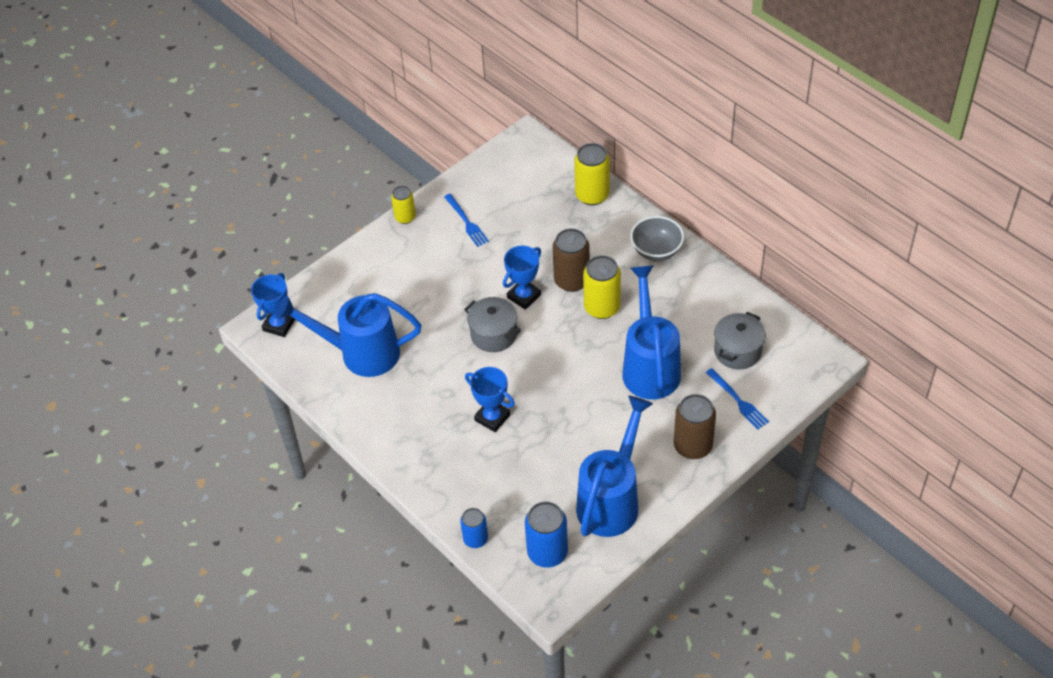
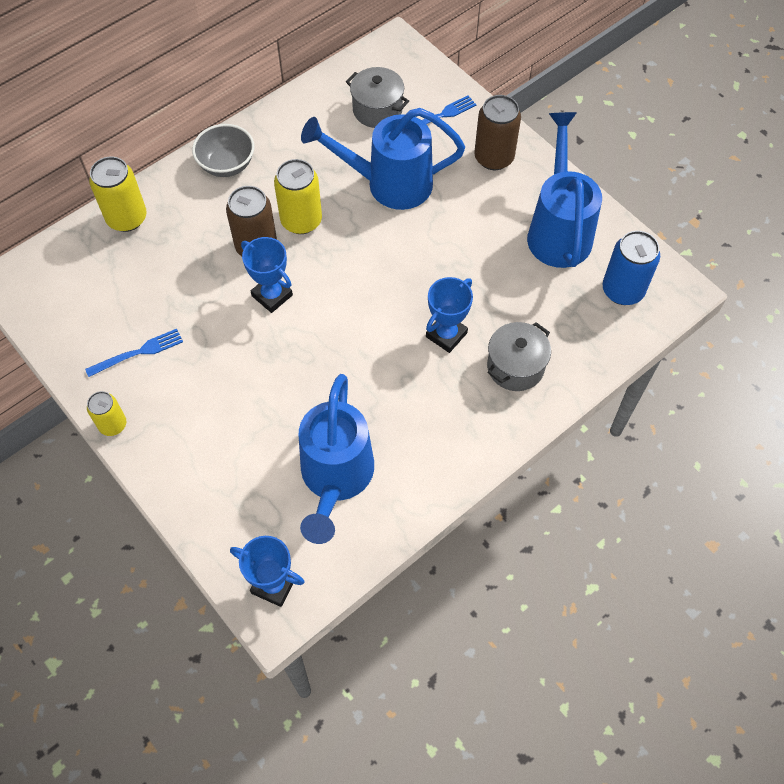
camera: 90 degrees left, 10 degrees up
(475, 539) = (608, 356): blue can -> none
(493, 334) = (325, 329): grey pot -> grey pot (515, 367)
(611, 500) = (558, 230): blue watering can -> blue watering can turned 60 degrees clockwise

